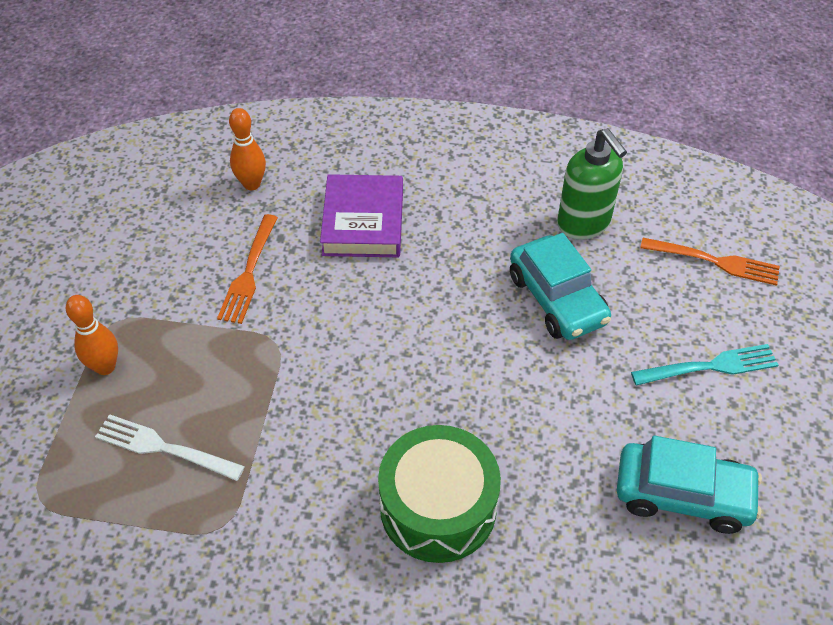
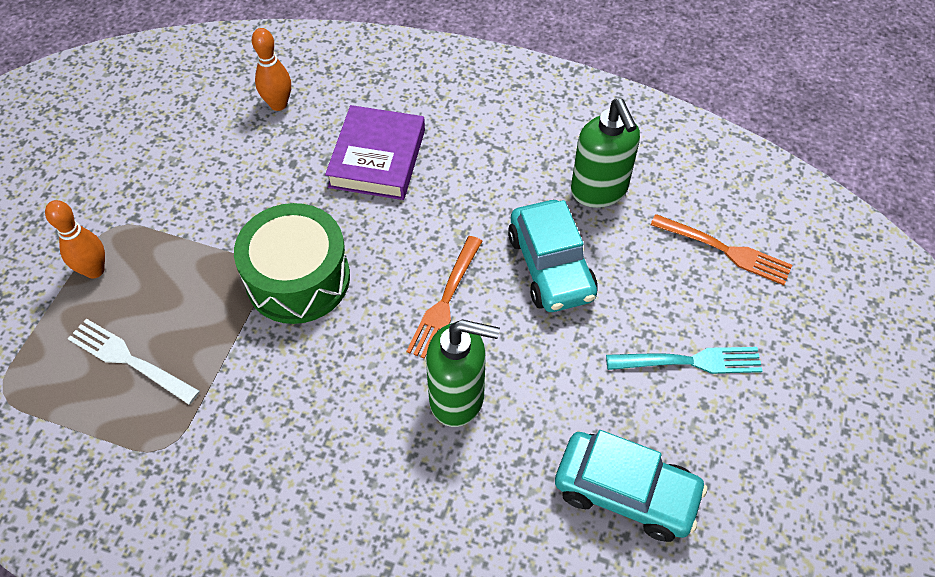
camera: 10 degrees right, 5 degrees up
(249, 272) = (253, 195): orange fork -> orange fork (445, 301)
(438, 507) = (376, 463): green drum -> green drum (298, 278)
(500, 434) = (458, 398): none -> green soap dispenser

